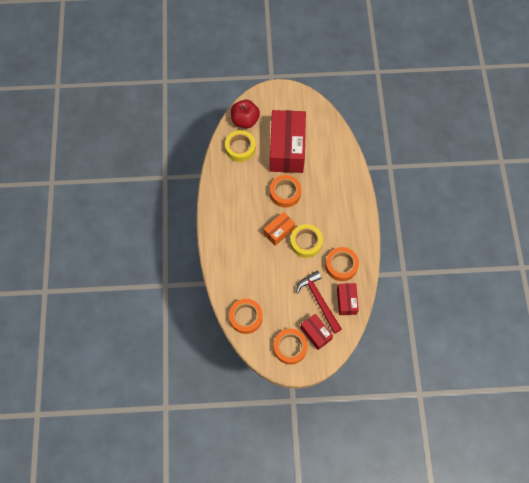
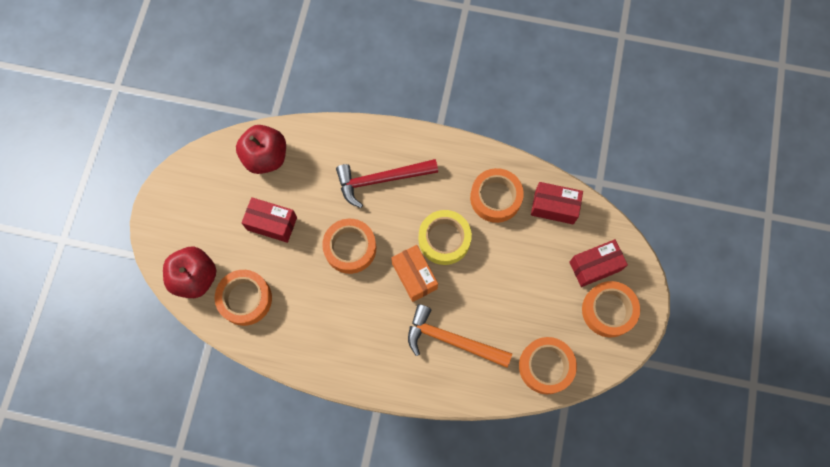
camera: 75 degrees left, 5 degrees up
(240, 148) = (245, 299): yellow tape -> orange tape
(247, 261) = (451, 340): none -> orange hammer
(287, 149) = (272, 223): red box -> red box, size x0.49
(319, 300) = (543, 247): red hammer -> red hammer (381, 180)
(325, 134) = (265, 157): none -> red apple

